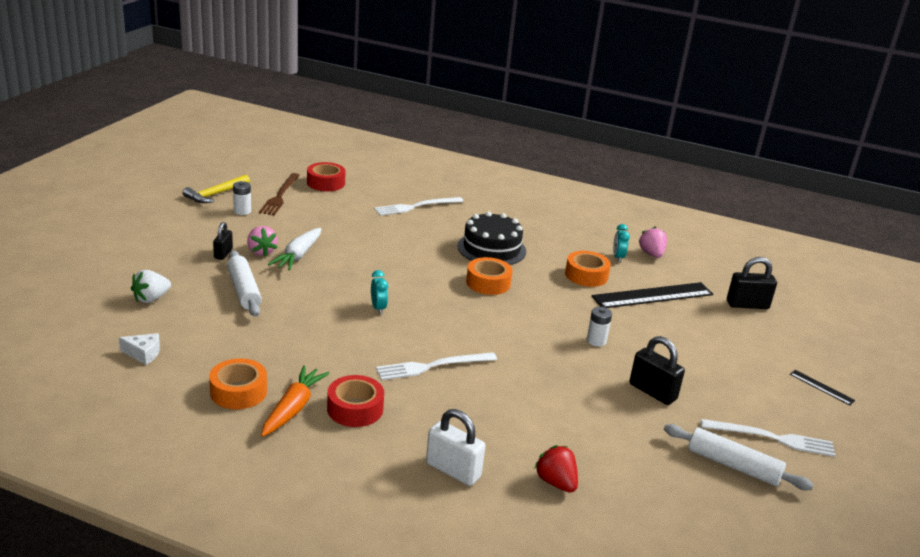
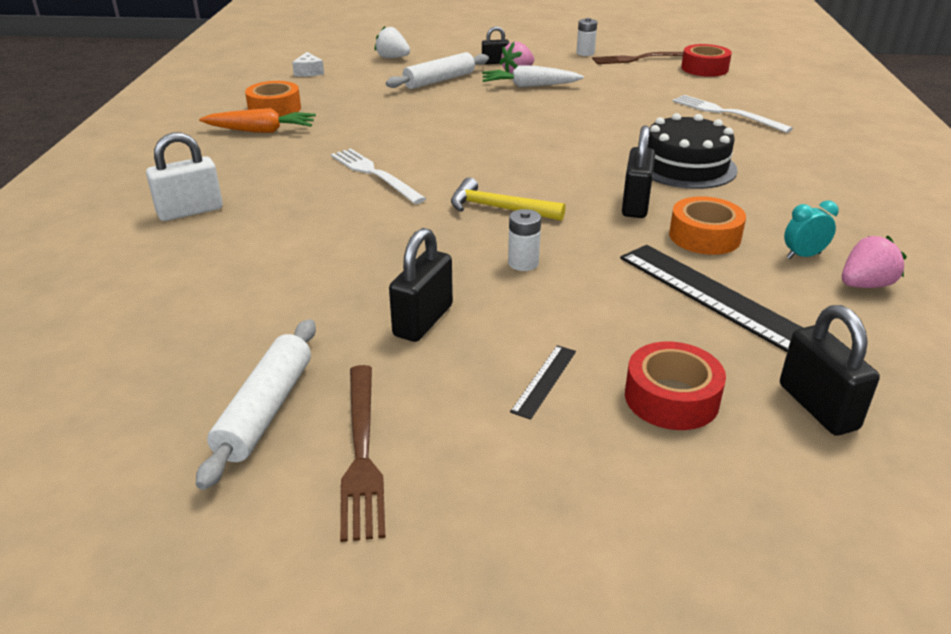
camera: 75 degrees right, 5 degrees up
(216, 194) = (602, 40): yellow hammer -> yellow hammer (499, 208)
(355, 409) = (274, 153): red tape -> red tape (671, 398)
(378, 308) = (466, 133): turquoise clock -> none
(453, 470) = (190, 211): white padlock -> white padlock turned 45 degrees clockwise
(488, 283) = (592, 176): orange tape -> none
(537, 282) = (635, 204): none -> black padlock
(556, 482) = (184, 270): red strawberry -> none
(772, 438) = (362, 452): white fork -> brown fork
(821, 387) = (583, 524): black ruler -> black ruler (544, 380)

